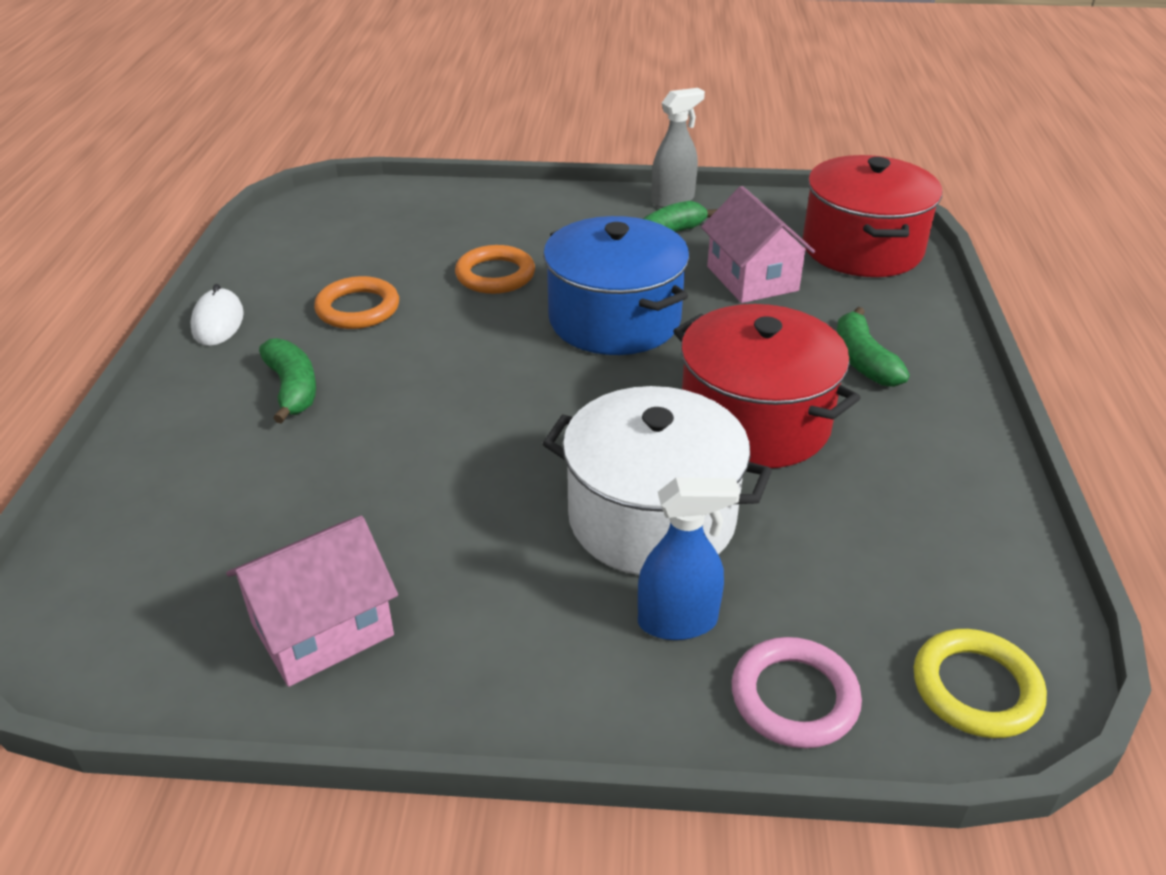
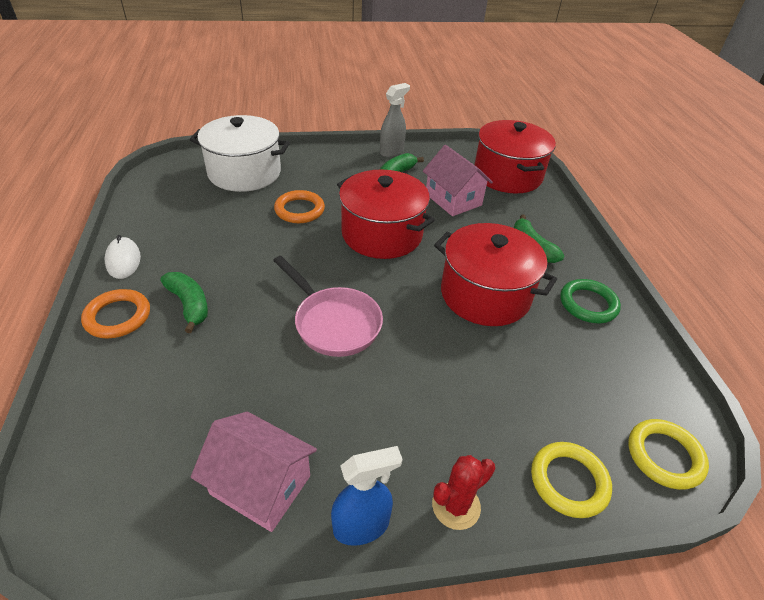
camera: 15 degrees left, 5 degrees up
(322, 629) = (260, 485): pink house -> pink house turned 75 degrees clockwise
(358, 308) = (217, 241): orange ring -> orange ring (118, 317)
(496, 435) = (333, 323): none -> pink pan
(600, 700) = (456, 506): none -> red cactus
(614, 319) = (382, 234): blue pot -> red pot
(651, 518) = (446, 368): white pot -> white pot (244, 173)
(678, 622) = (485, 440): blue spray bottle -> blue spray bottle (361, 526)
(794, 697) = (568, 481): pink ring -> yellow ring
(930, 454) = (588, 304): none -> green ring

